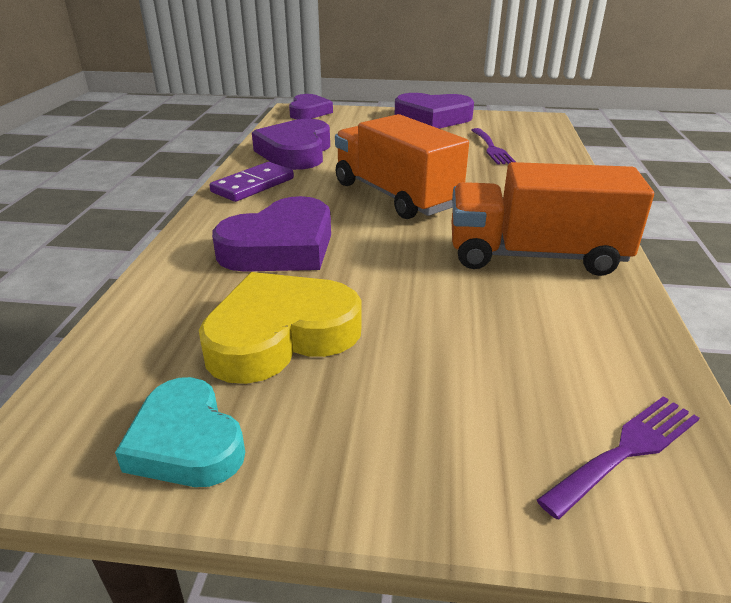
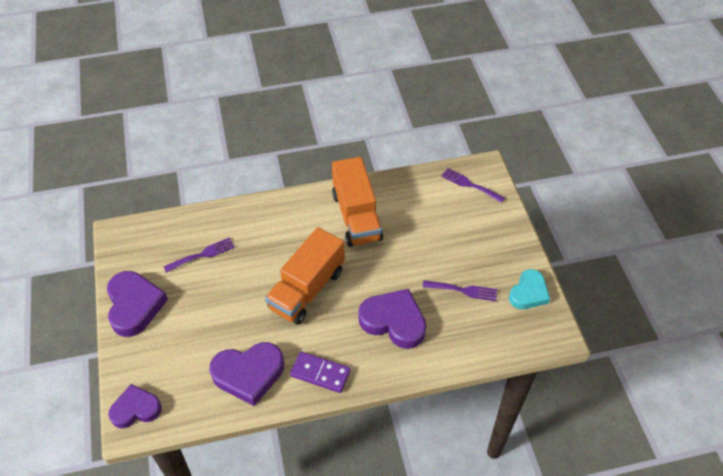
camera: 110 degrees left, 20 degrees up
(280, 335) = (463, 290): yellow heart -> purple fork

